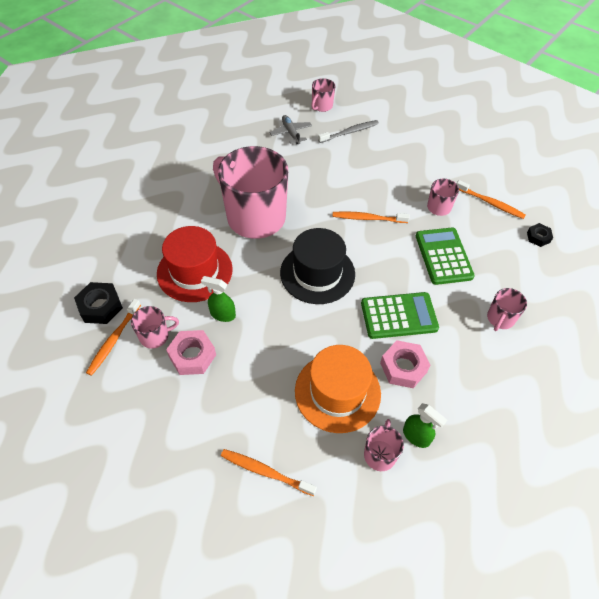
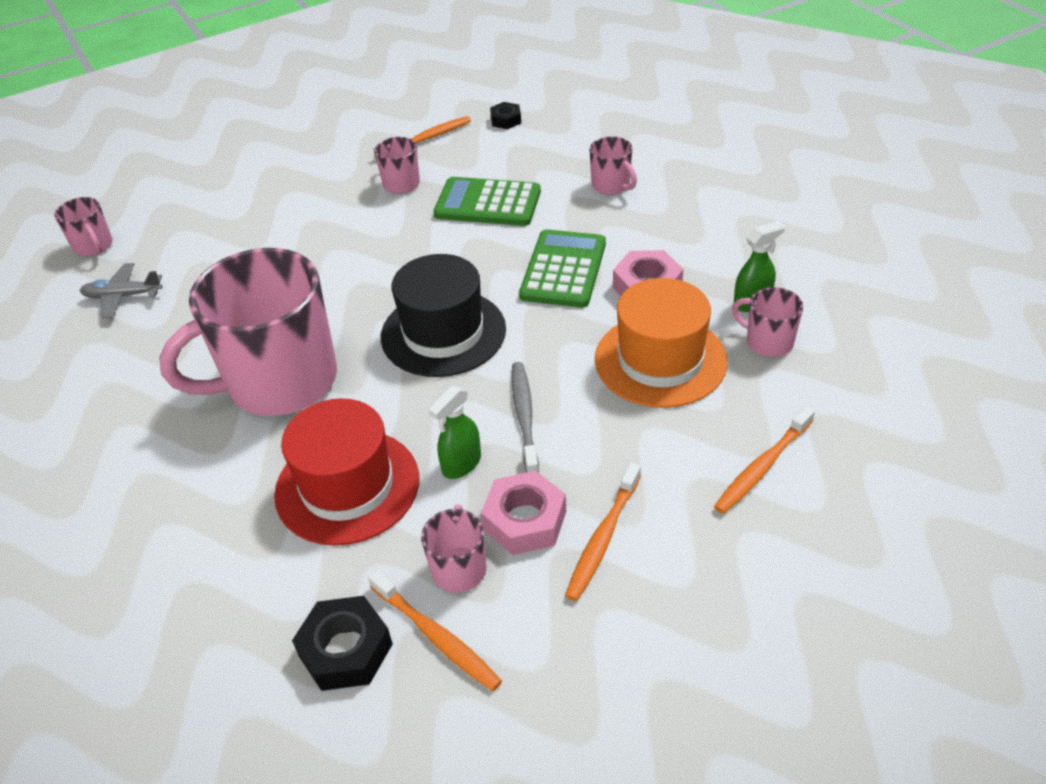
camera: 65 degrees left, 10 degrees down
(350, 132) = (182, 230): grey toothbrush -> grey toothbrush (524, 416)
(368, 218) = (373, 255): orange toothbrush -> orange toothbrush (602, 538)

